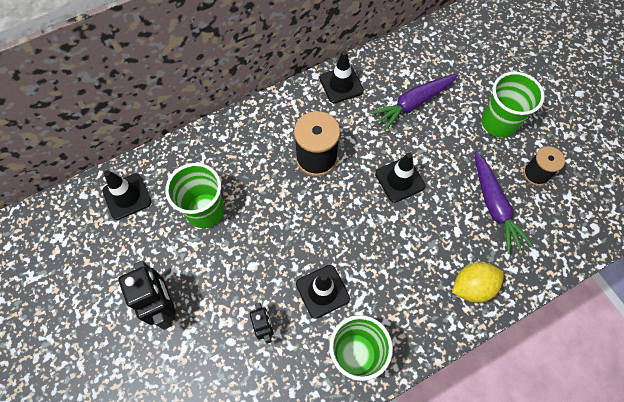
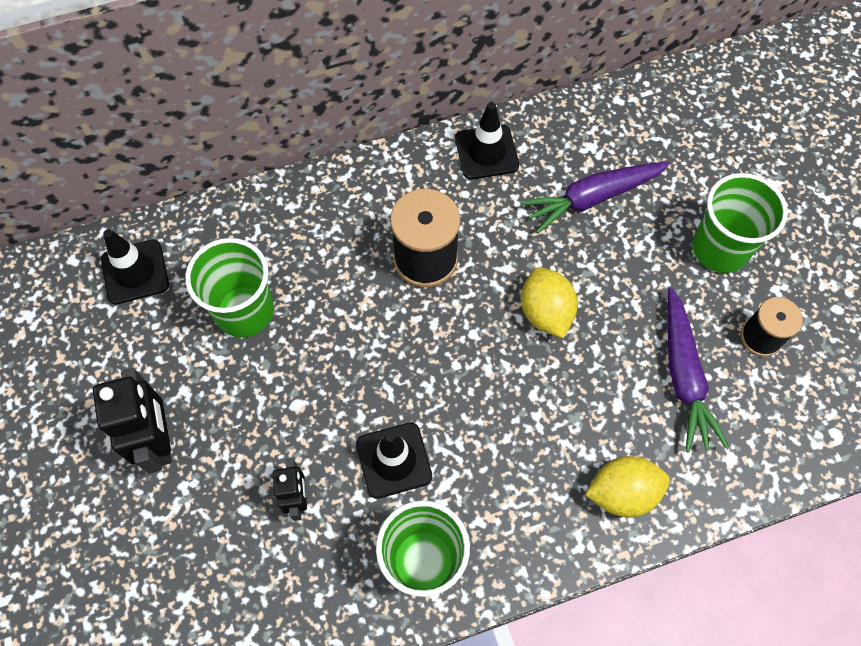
camera: 10 degrees right, 0 degrees up
(399, 180) = (545, 312): black traffic cone -> yellow lemon

